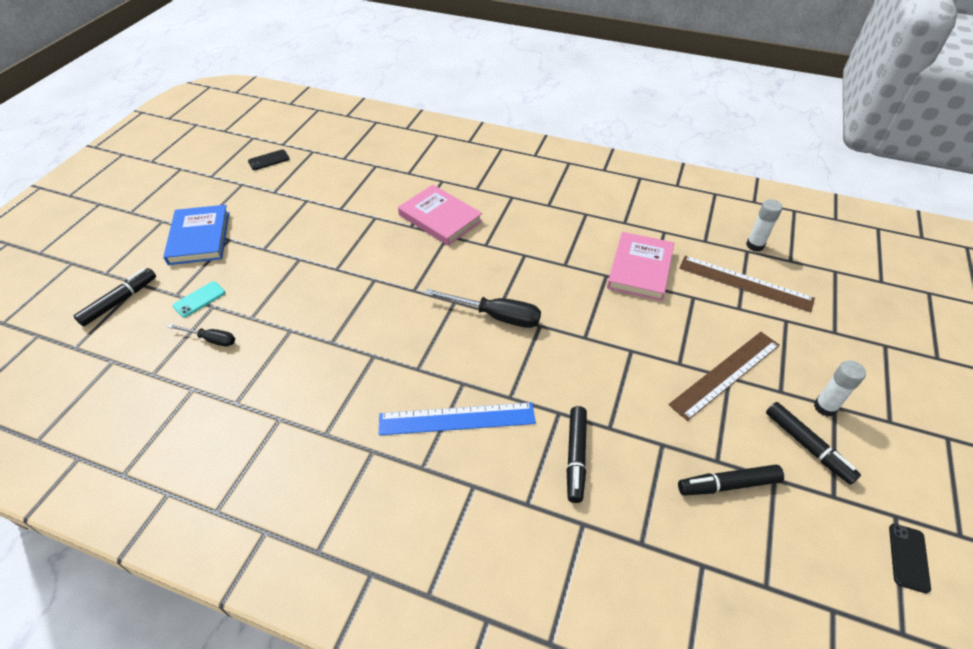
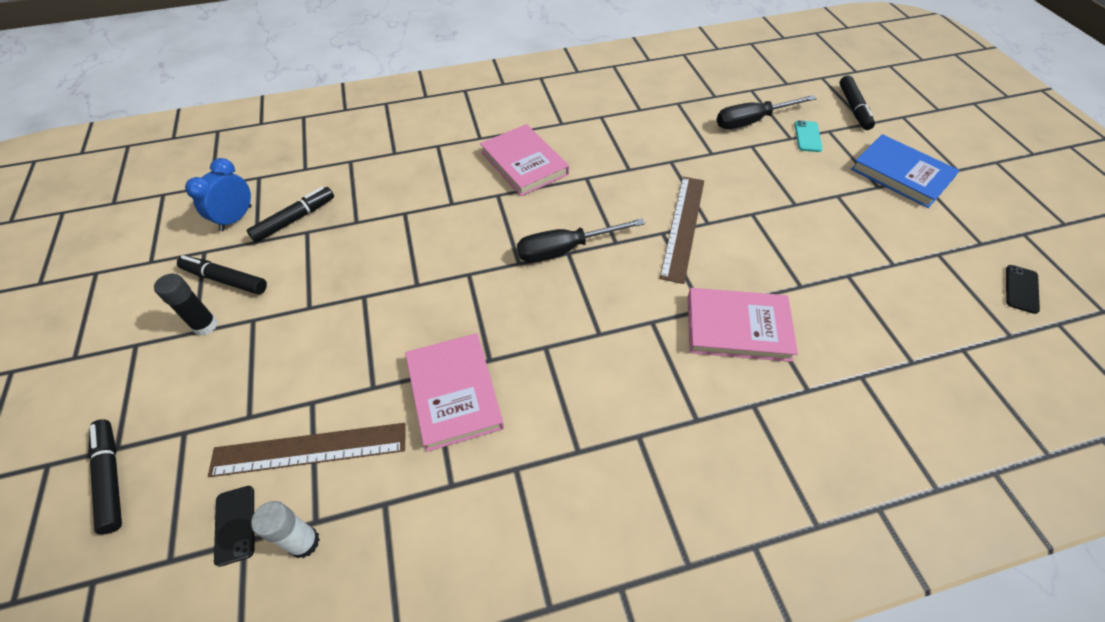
camera: 145 degrees right, 5 degrees up
(211, 339) = (752, 121): black screwdriver -> black screwdriver, size x1.70
(457, 419) = (524, 163): blue ruler -> pink book
(575, 457) = (420, 183): black marker -> black marker (111, 478)
(725, 374) = (313, 309): brown ruler -> brown ruler (683, 227)
(797, 526) = (236, 218): none -> blue clock
(825, 407) = (205, 325): white glue stick -> black glue stick
(908, 557) = (147, 237): black phone -> black phone (235, 525)

